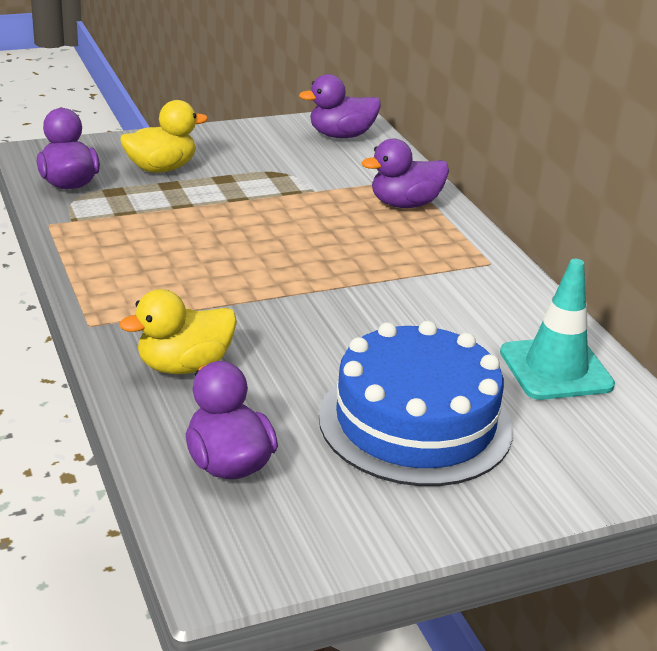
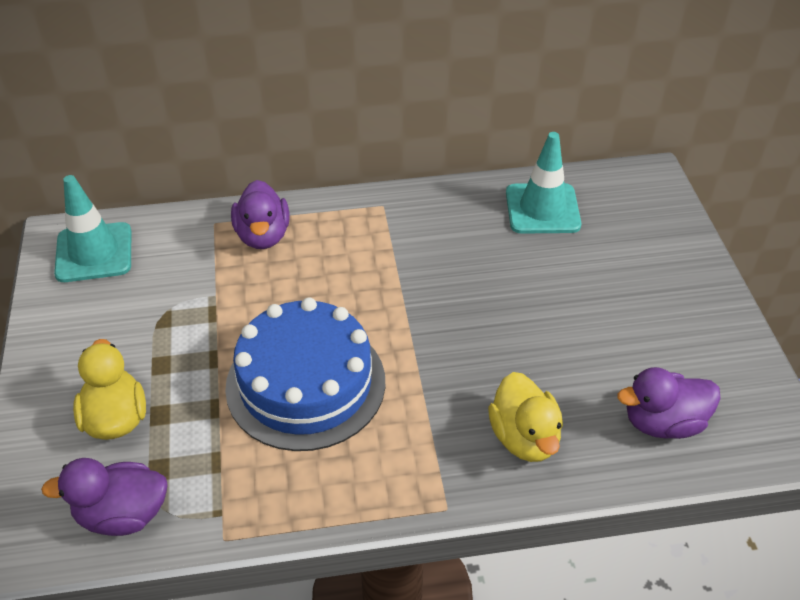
camera: 75 degrees left, 15 degrees up
(341, 135) = (94, 253): purple duck -> turquoise traffic cone
(415, 422) = (608, 300): blue cake -> blue cake (306, 383)

